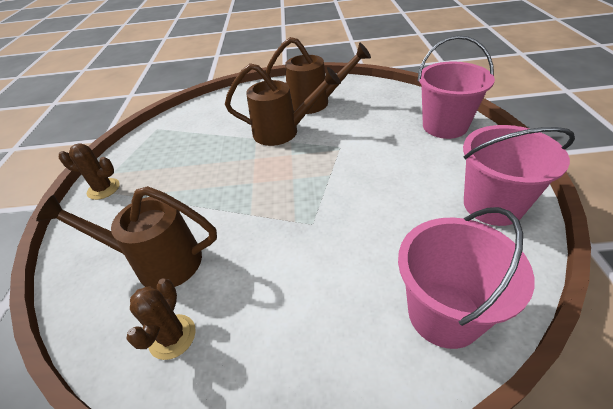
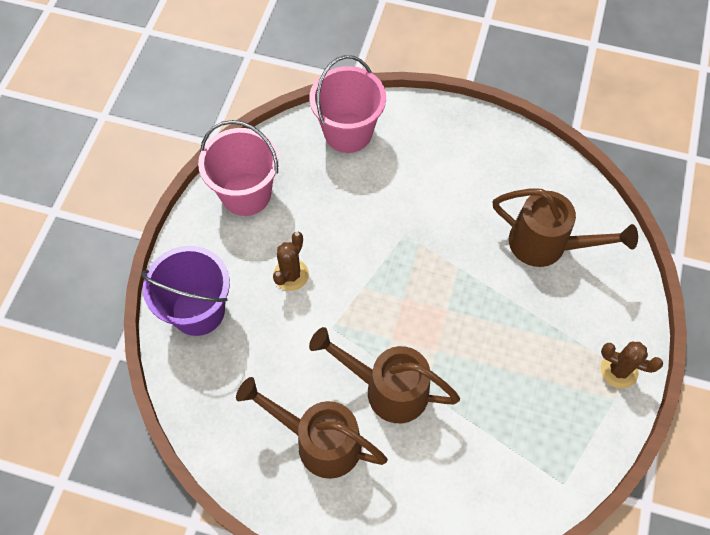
camera: 165 degrees left, 20 degrees up
(172, 336) = (533, 179): brown cactus -> brown cactus (291, 275)
(444, 126) = (198, 311): pink bucket -> purple bucket

